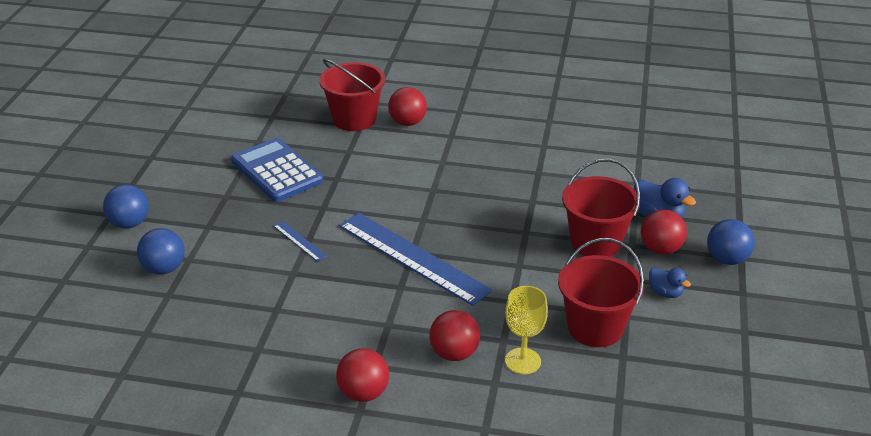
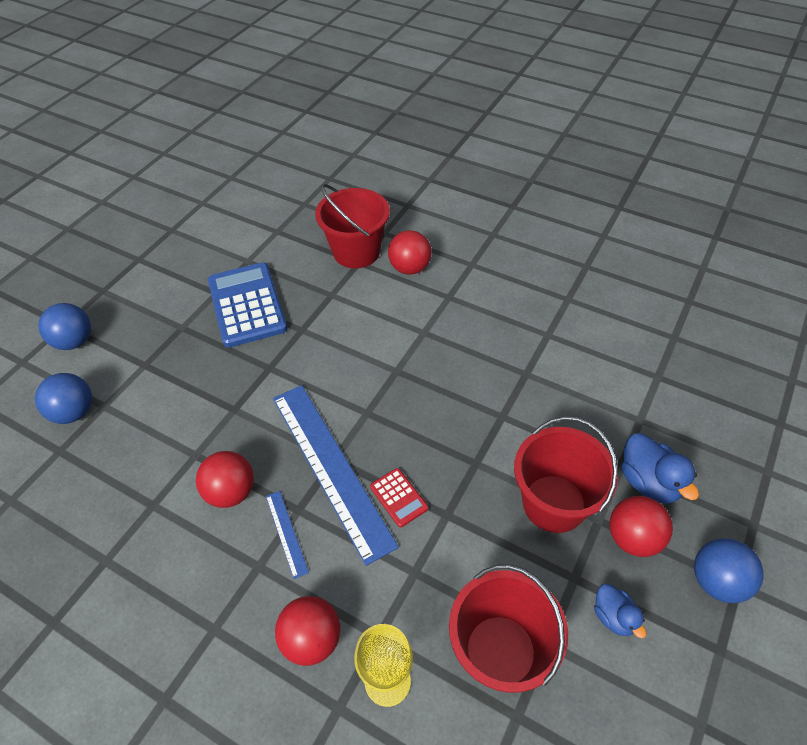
camera: 20 degrees right, 15 degrees up
(299, 241) = (223, 409): blue ruler -> blue ruler (286, 533)
(363, 393) = (182, 671): red ball -> red ball (231, 492)
(476, 263) = (398, 497): none -> red calculator

